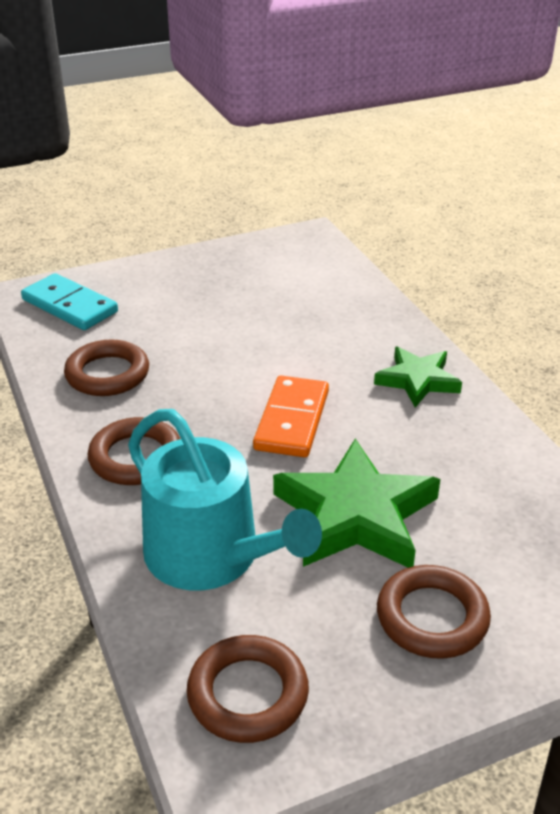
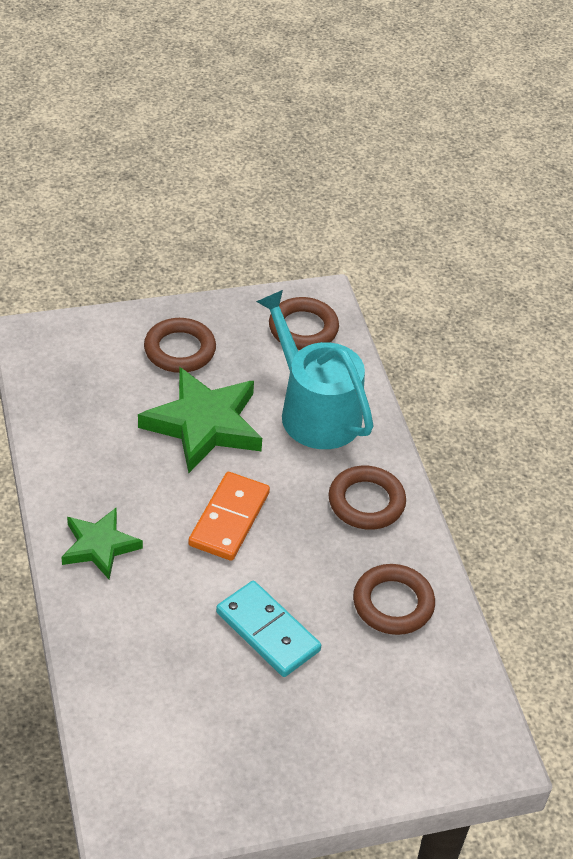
camera: 175 degrees left, 10 degrees up
(70, 306) = (439, 721): turquoise domino -> turquoise domino (267, 631)

